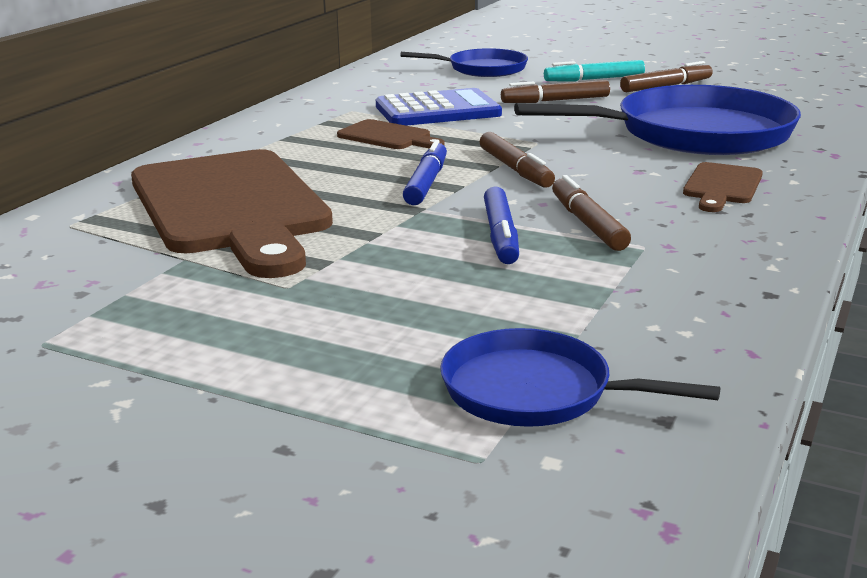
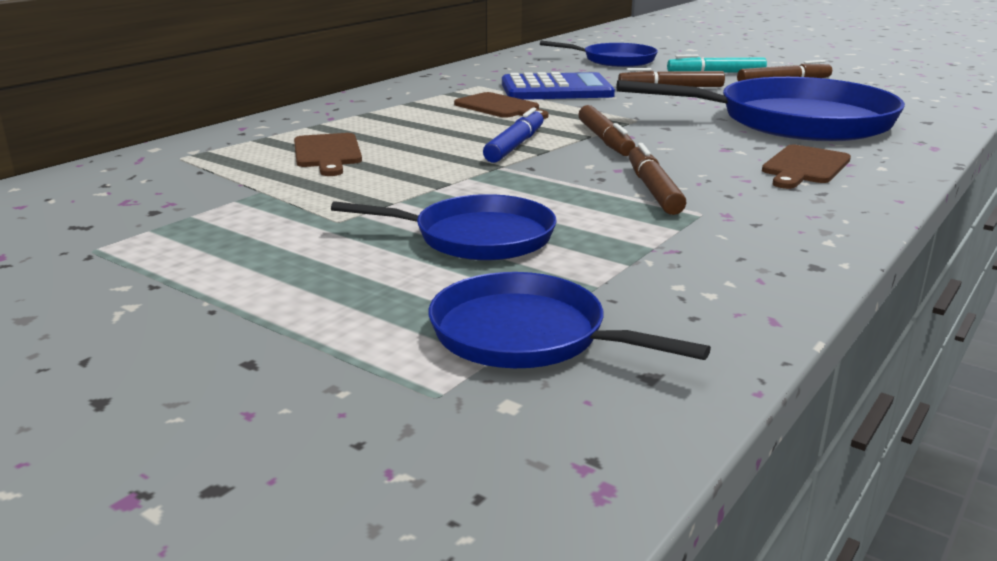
camera: 10 degrees right, 0 degrees up
(231, 207) = (327, 153): brown cutting board -> brown cutting board, size x0.43
(439, 292) = (477, 237): none -> blue pan
(500, 236) = (562, 193): blue marker -> none

